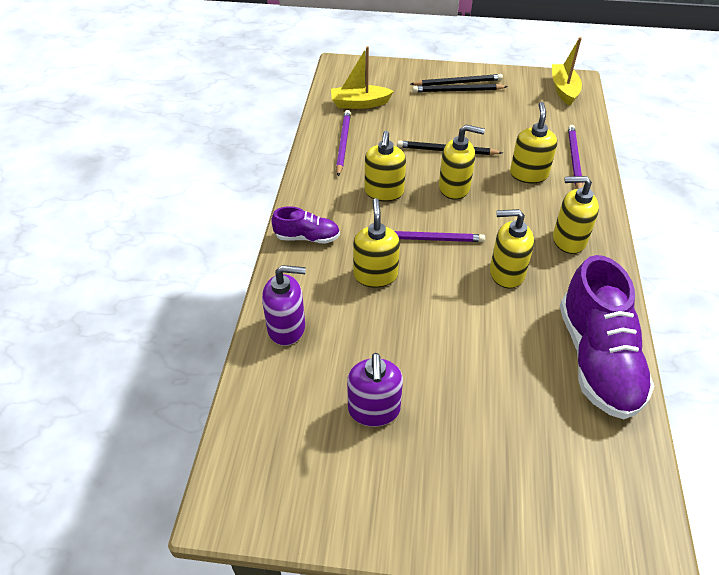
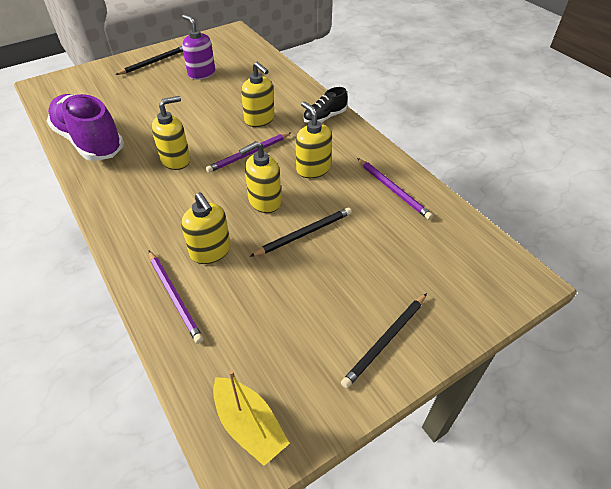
camera: 140 degrees right, 0 degrees up
(287, 328) = (278, 79): purple soap dispenser -> none
(307, 237) = (324, 117): purple shoe -> black shoe
(359, 103) = (438, 239): yellow boat -> none
(458, 91) = (372, 325): black pencil -> black pencil (153, 62)
(568, 240) = (141, 206): yellow soap dispenser -> none

